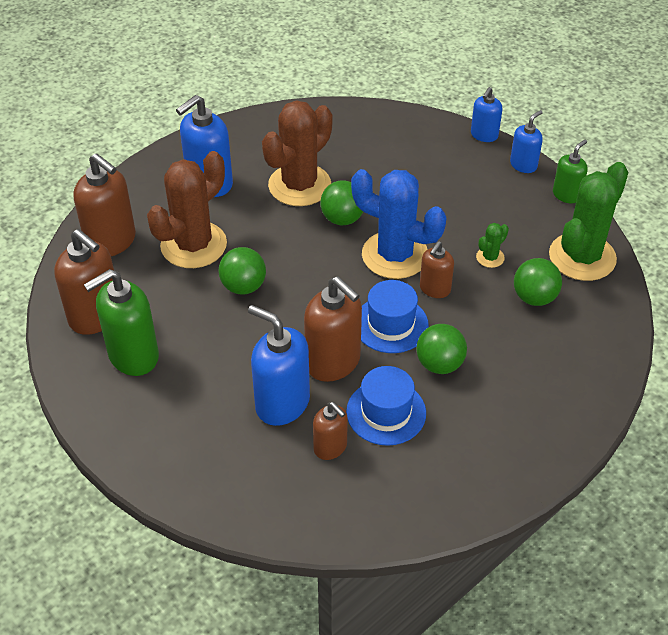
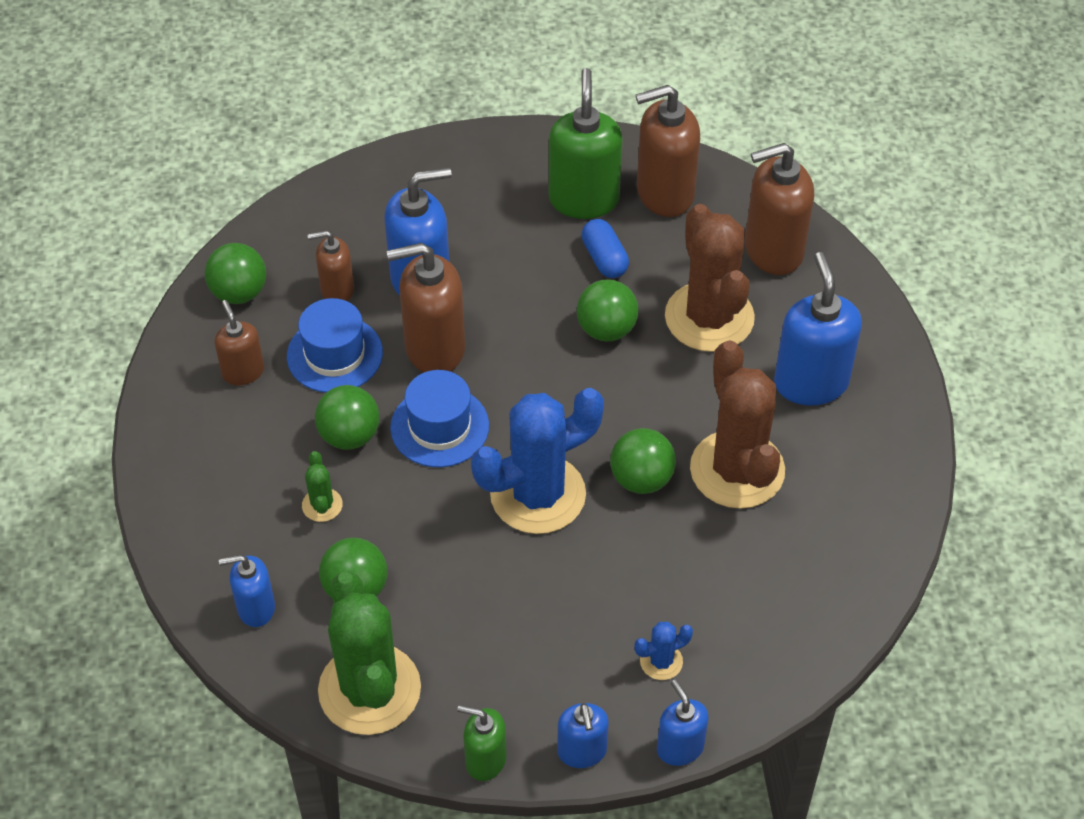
camera: 125 degrees right, 5 degrees up
(182, 317) = (604, 258): none -> blue capsule
(384, 506) = (239, 292): none -> green ball
(434, 289) = (453, 499): brown soap dispenser -> brown soap dispenser (243, 371)
(446, 161) = (661, 661): none -> blue cactus
(490, 257) = (453, 589): green cactus -> green cactus (322, 505)
(566, 195) = (485, 760): green soap dispenser -> green soap dispenser turned 120 degrees clockwise
(593, 334) = (256, 608): none -> blue soap dispenser

